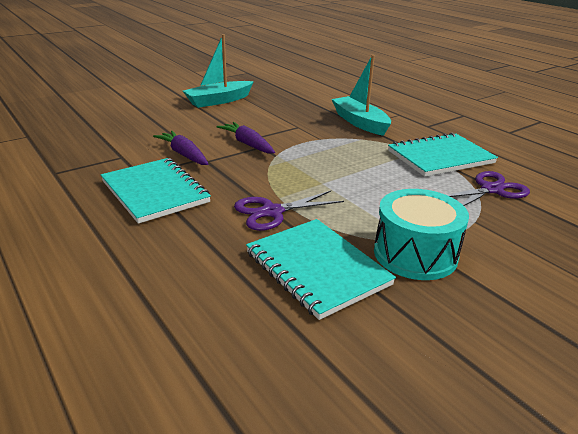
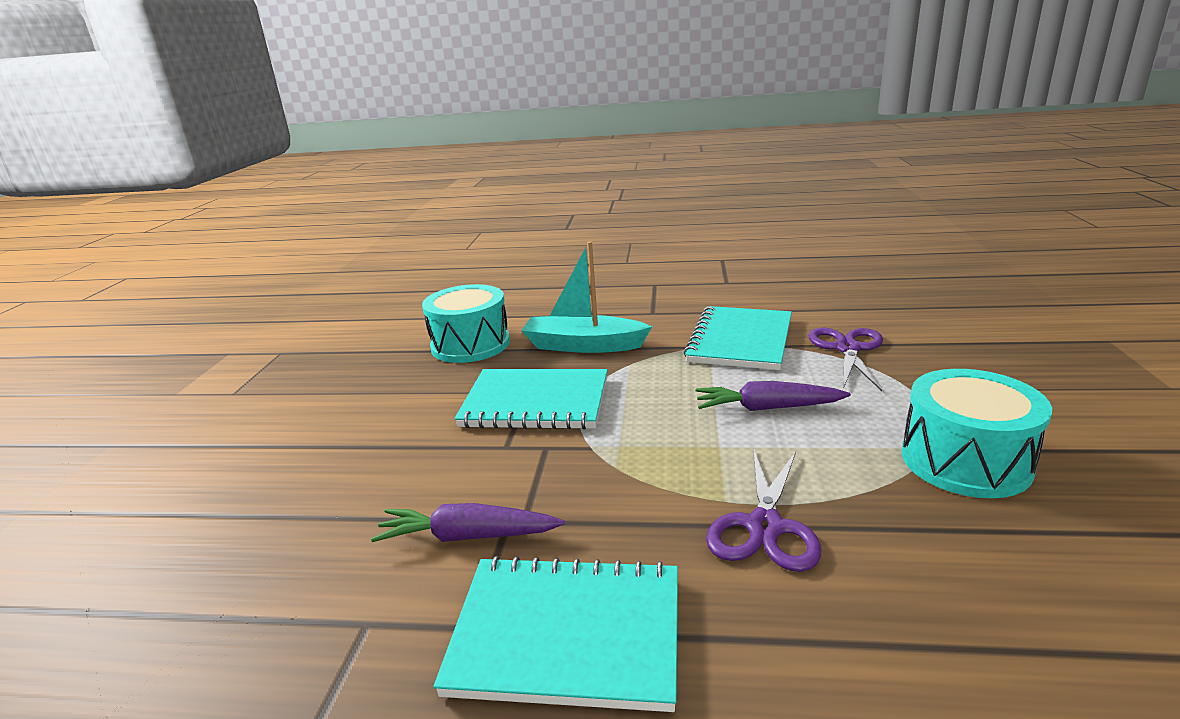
camera: 45 degrees left, 5 degrees down
(219, 101) = (330, 417): turquoise boat -> none
(247, 144) = (521, 456): purple carrot -> purple carrot (767, 408)
(316, 100) = (470, 344): none -> turquoise drum
(317, 268) = (961, 557): turquoise notebook -> turquoise notebook (535, 403)

